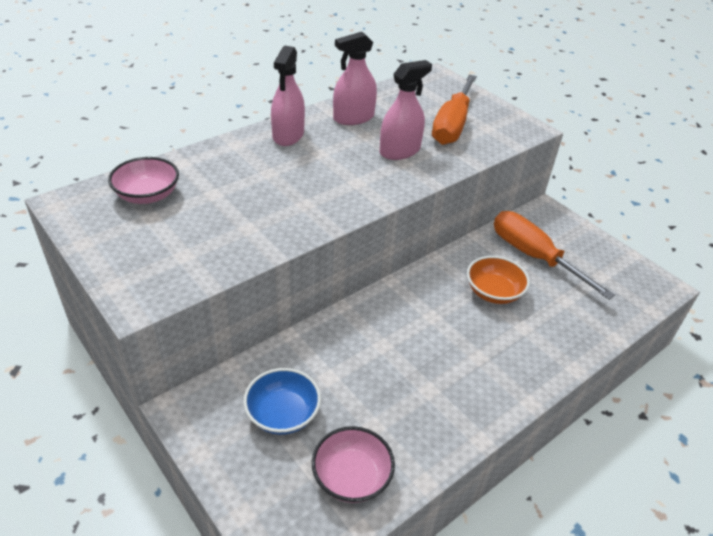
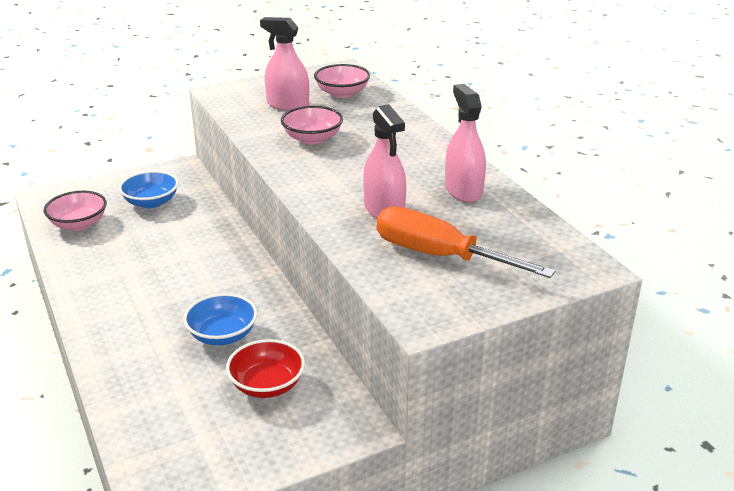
camera: 105 degrees right, 10 degrees down
(274, 202) = (312, 138): none -> pink bowl
(288, 135) = (428, 152): pink spray bottle -> pink spray bottle (288, 105)
(493, 292) = (222, 335): orange bowl -> blue bowl
(534, 257) = (267, 385): orange screwdriver -> red bowl

